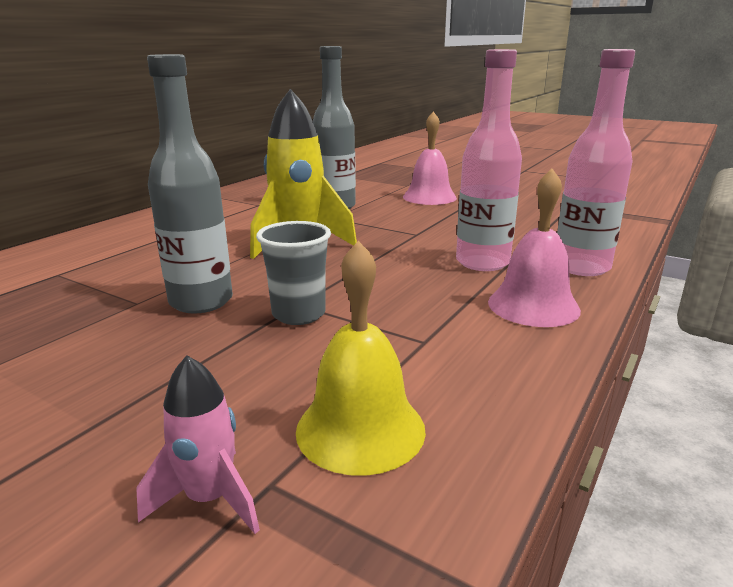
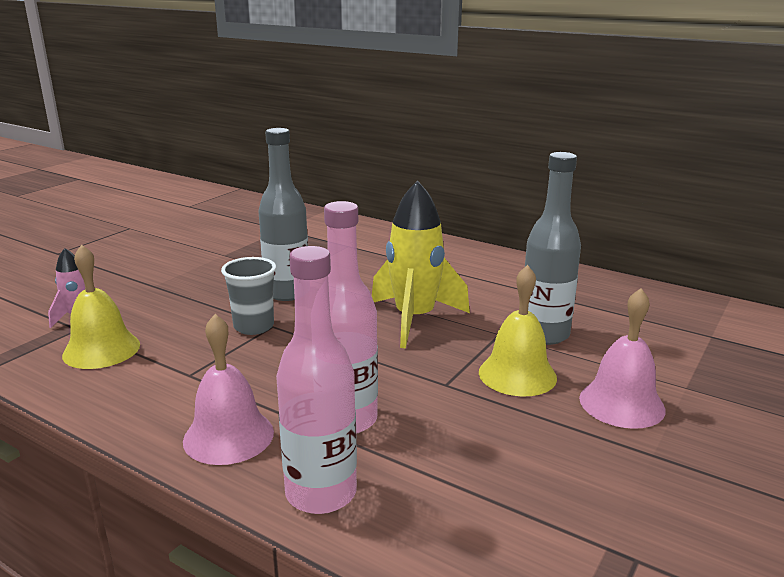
camera: 90 degrees right, 0 degrees up
(398, 215) = (517, 374): none -> yellow bell

